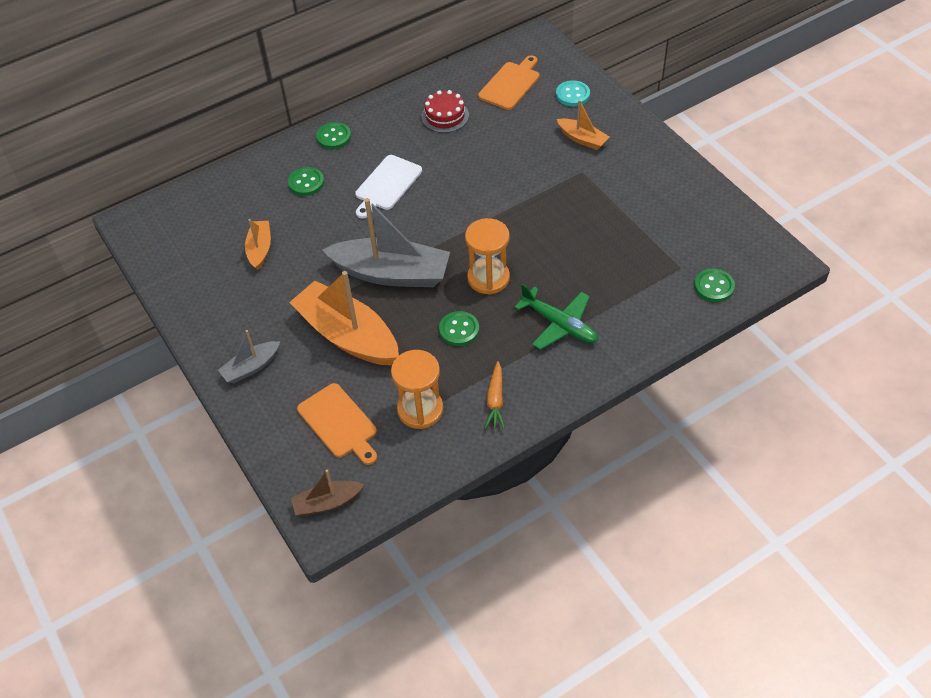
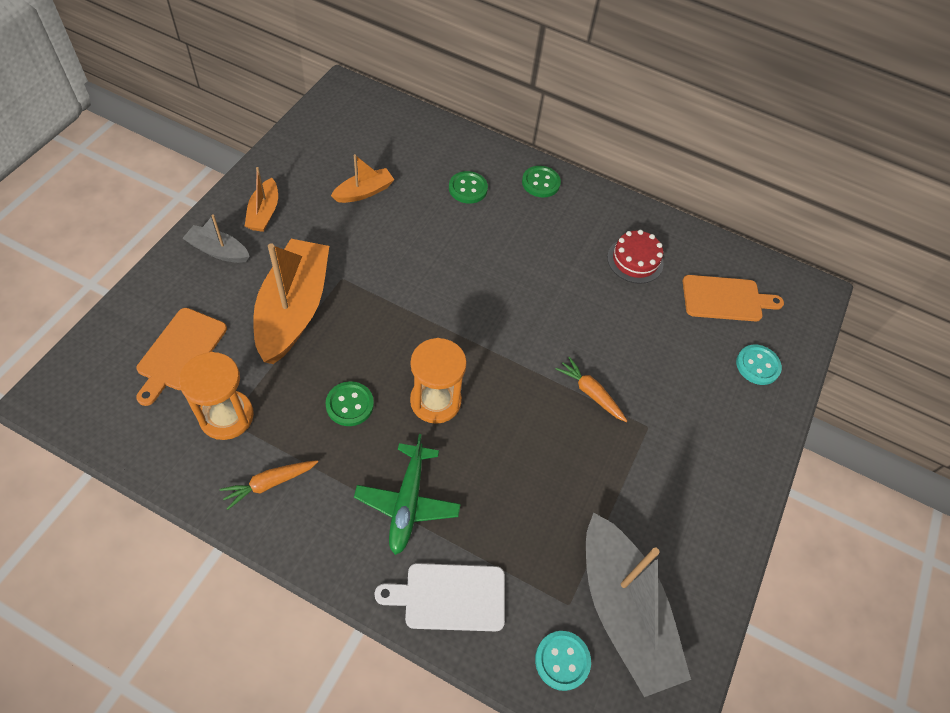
camera: 50 degrees right, 5 degrees up
(327, 503) = (78, 387): brown boat -> none
(387, 185) = (507, 253): white cutting board -> white cutting board (449, 597)
(391, 273) = (393, 310): grey boat -> grey boat (623, 611)
(537, 190) = (590, 393): none -> orange carrot
(582, 139) = (697, 405): orange boat -> orange boat (264, 213)
(714, 286) = (562, 660): green button -> turquoise button

